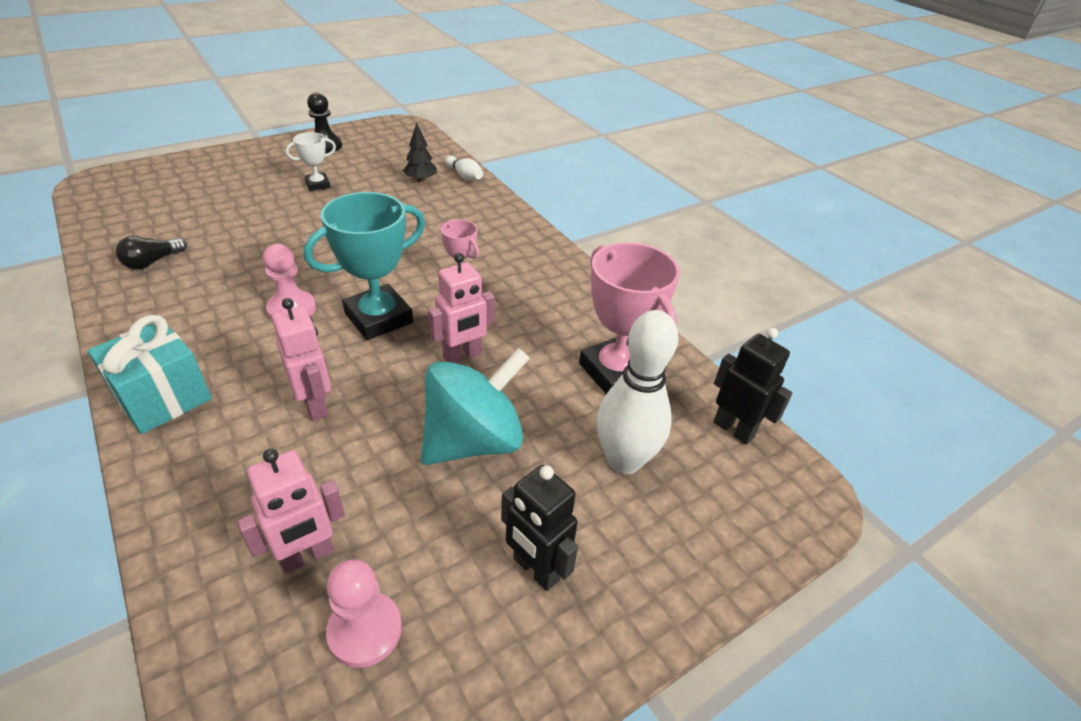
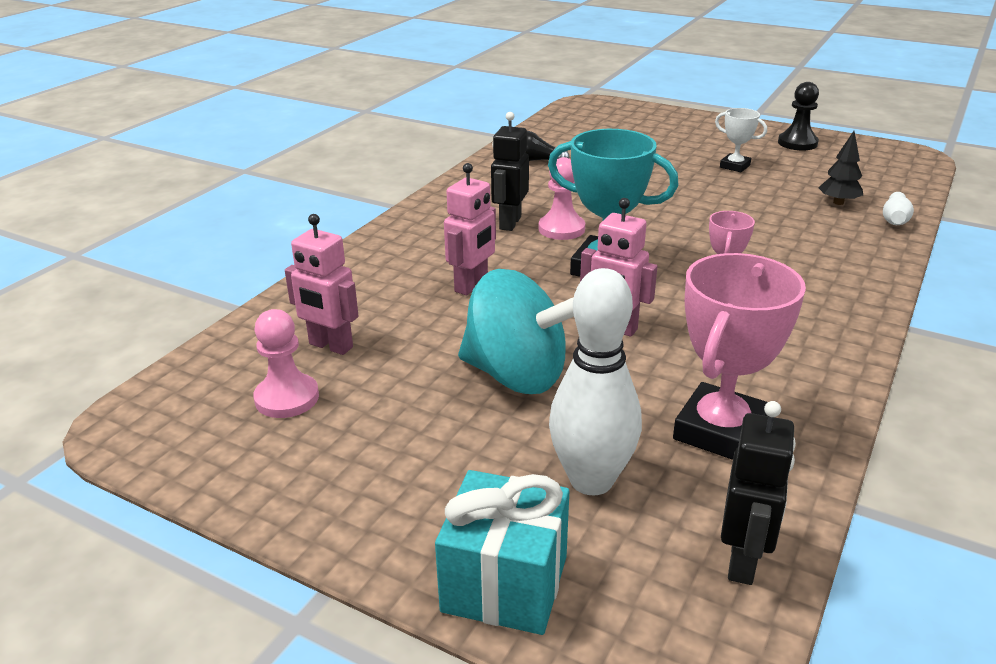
camera: 65 degrees right, 10 degrees down
(163, 398) = (414, 229): turquoise gift -> turquoise gift (505, 583)
(535, 569) = (404, 465): black robot -> black robot (509, 223)

